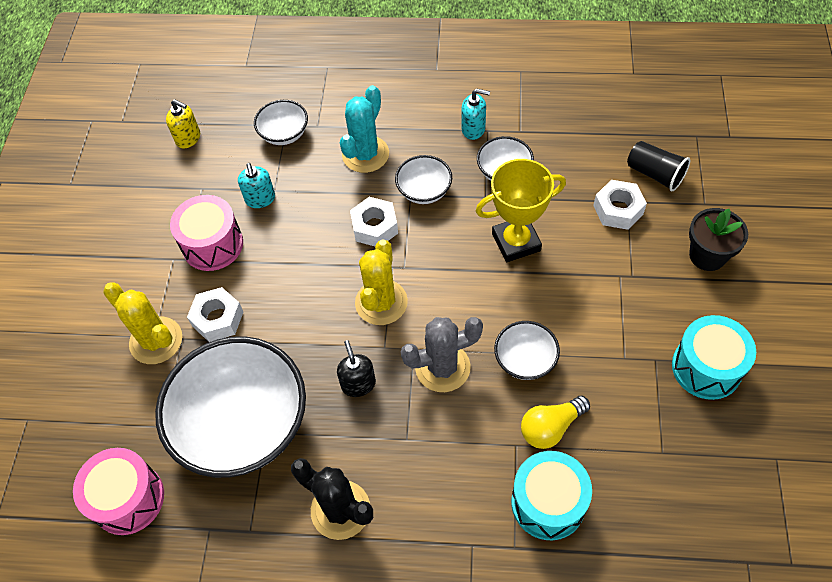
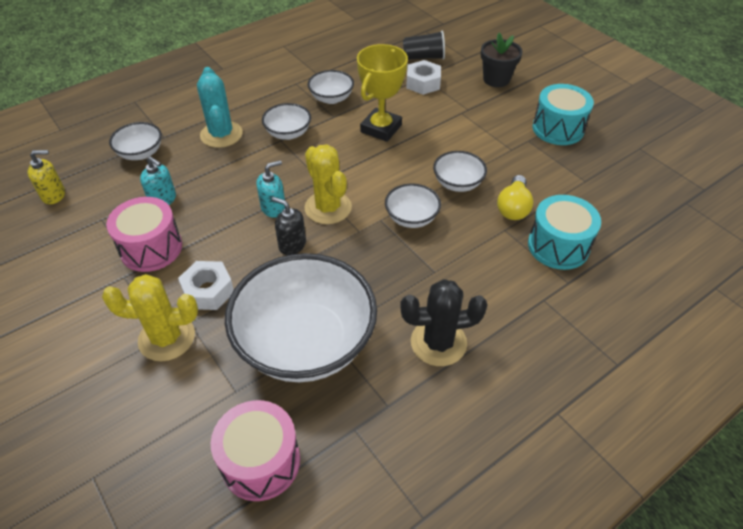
camera: 45 degrees left, 10 degrees down
(358, 384) = (365, 262): black soap dispenser -> black soap dispenser (292, 245)
(374, 227) = (274, 170): white nut -> none
(442, 367) = (411, 218): grey cactus -> white bowl
(473, 129) = (285, 86): turquoise soap dispenser -> turquoise soap dispenser (273, 208)

